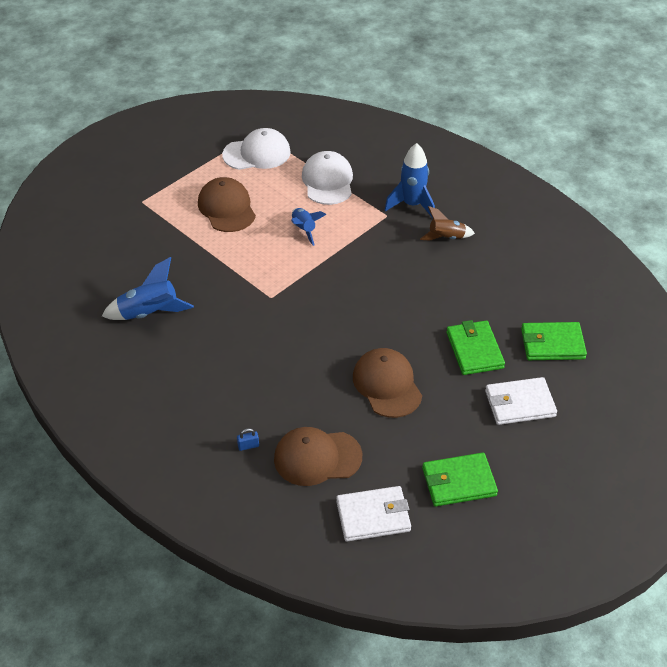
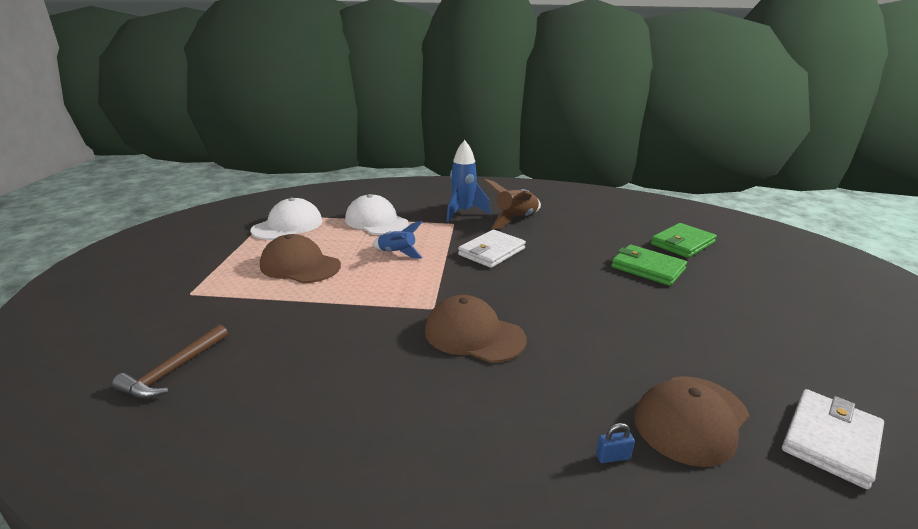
camera: 40 degrees left, 20 degrees down
(96, 264) = (174, 370): none -> brown hammer
(149, 313) = (307, 385): blue rocket -> none
(248, 446) = (612, 457): blue padlock -> blue padlock turned 45 degrees clockwise
(387, 385) = (634, 321): brown cap -> brown cap (474, 335)
(446, 238) = (516, 220): brown rocket -> brown rocket, size x1.52
(458, 482) = (814, 360): green wallet -> none
(519, 403) = (735, 284): white wallet -> white wallet (491, 252)

